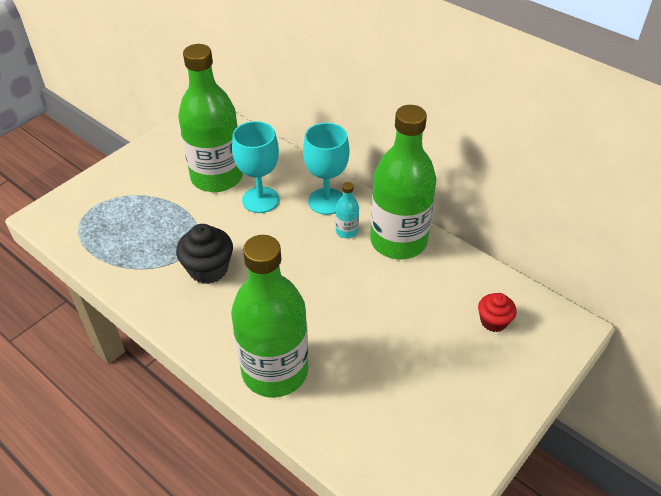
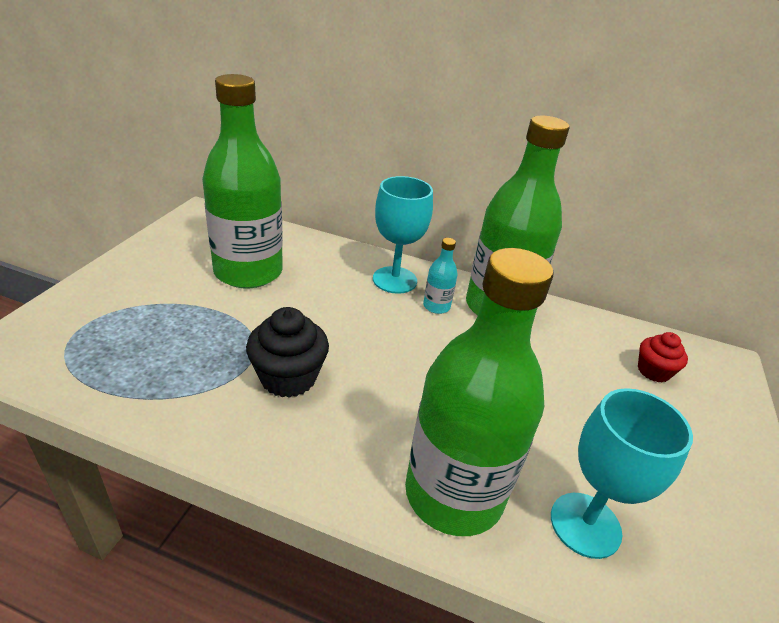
camera: 25 degrees left, 10 degrees down
(260, 200) = (316, 288): turquoise goblet -> turquoise goblet (585, 525)

